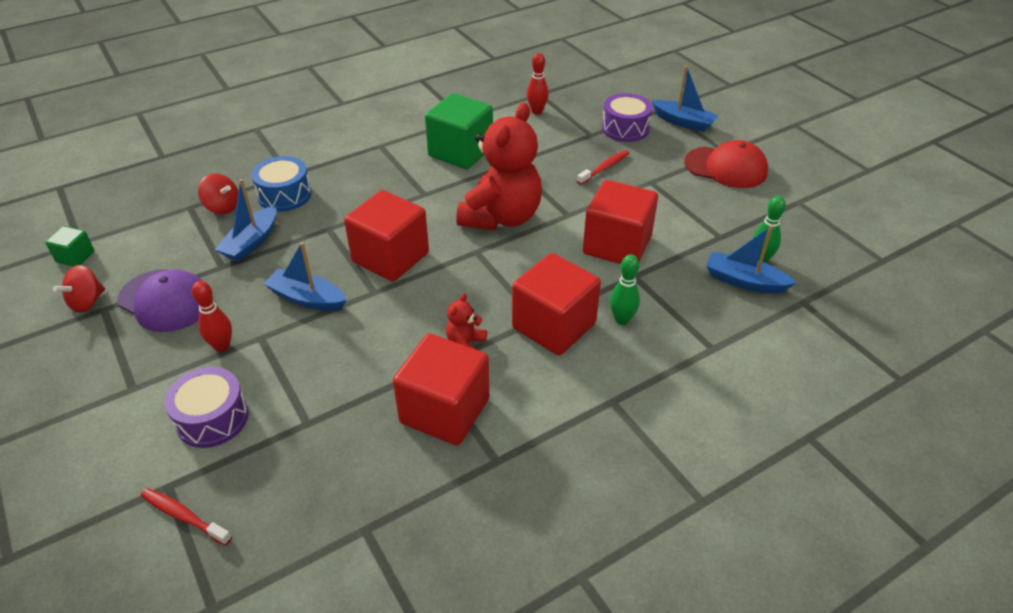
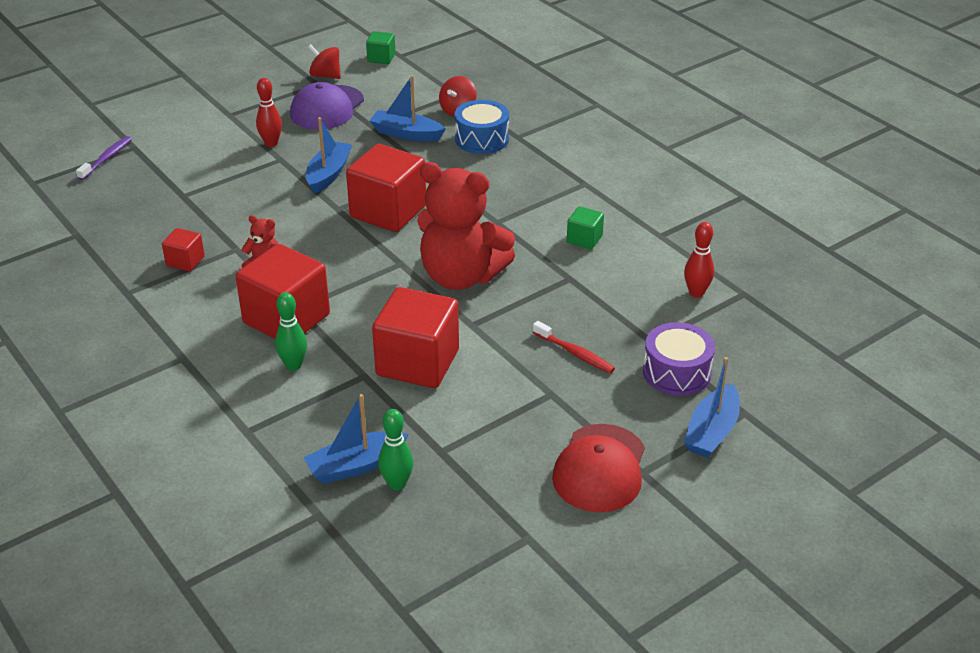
camera: 85 degrees right, 5 degrees down
(184, 516) = (107, 158): red toothbrush -> purple toothbrush
(212, 418) = (194, 153): purple drum -> none
(445, 411) = (185, 261): red cube -> red cube, size x0.48
(460, 152) = (584, 239): green cube -> green cube, size x0.48
(744, 281) = (356, 466): blue boat -> blue boat turned 135 degrees counterclockwise

